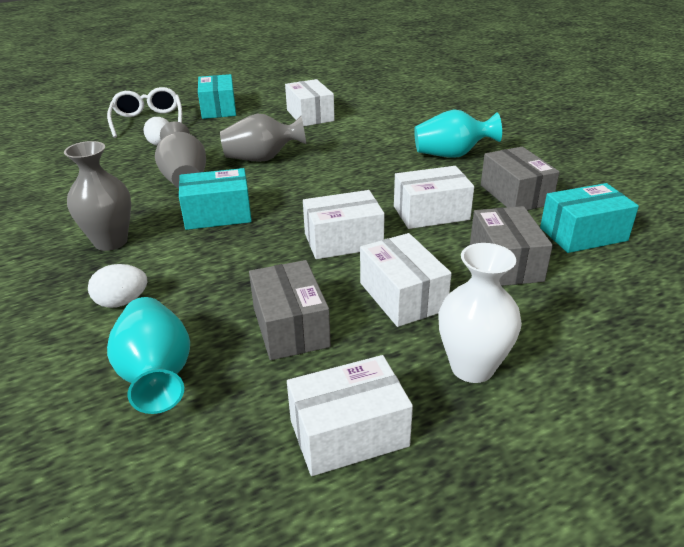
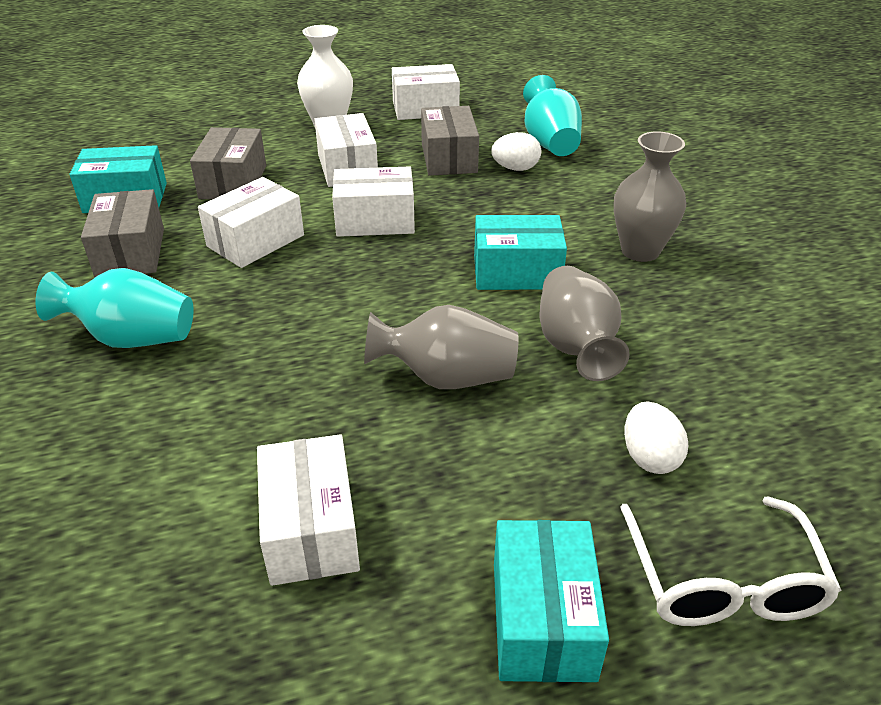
camera: 170 degrees left, 5 degrees up
(122, 302) = (597, 189): white egg -> white egg (515, 168)
(431, 213) = (255, 241): white box -> white box turned 45 degrees counterclockwise

